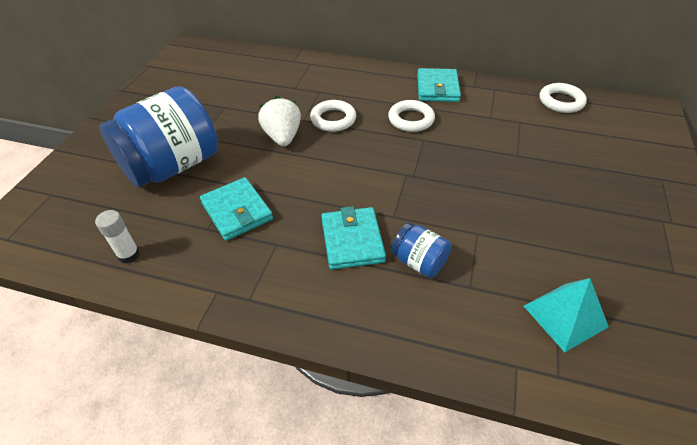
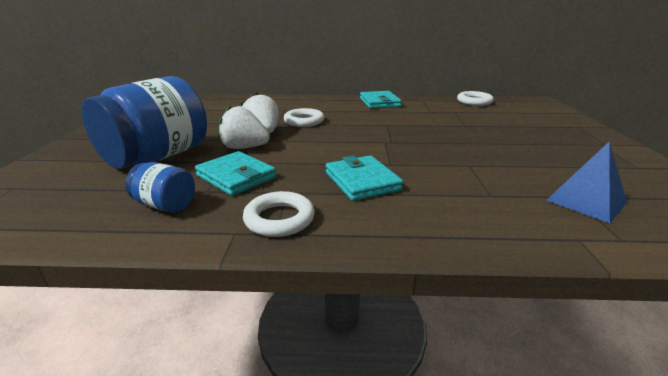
camera: 15 degrees left, 20 degrees down
(129, 255) = (118, 219): white glue stick -> none
(256, 162) = (244, 148): none -> white strawberry
(411, 119) = (369, 117): white ring -> white ring (279, 219)
(419, 262) = (433, 186): blue jar -> blue jar (165, 205)
(565, 316) = (586, 201): turquoise pyramid -> blue pyramid

